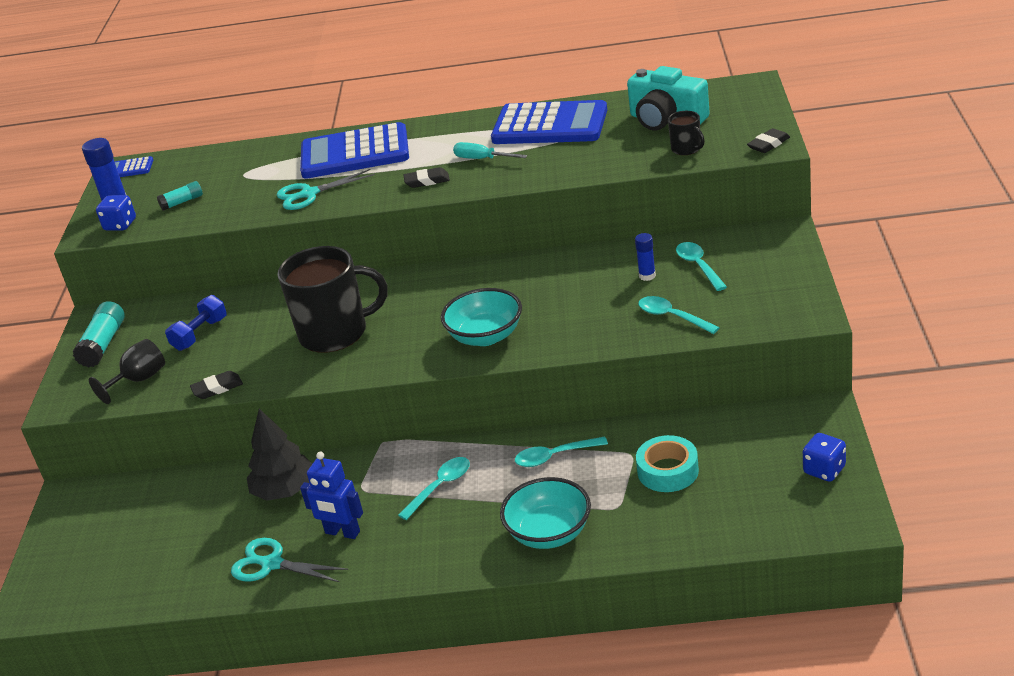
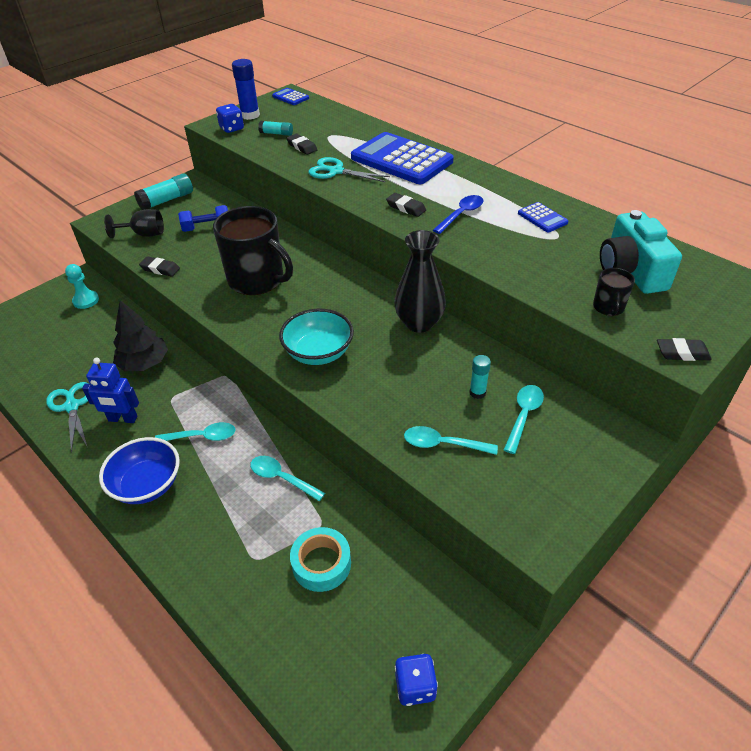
camera: 40 degrees right, 10 degrees up
(115, 501) = (86, 300): none -> turquoise pawn
(234, 196) = (302, 147): none -> black eraser
(342, 532) = (123, 419): blue robot -> blue robot turned 60 degrees counterclockwise
(450, 544) = (147, 485): none -> blue bowl
(482, 159) = (461, 214): turquoise screwdriver -> blue spoon
(532, 268) = (419, 323): none -> black vase
(549, 533) = (197, 535): turquoise bowl -> none
(550, 125) = (542, 218): blue calculator -> blue calculator, size x0.43
(647, 276) = (477, 393): blue glue stick -> turquoise glue stick
(672, 317) = (443, 444): turquoise spoon -> turquoise spoon turned 75 degrees counterclockwise

